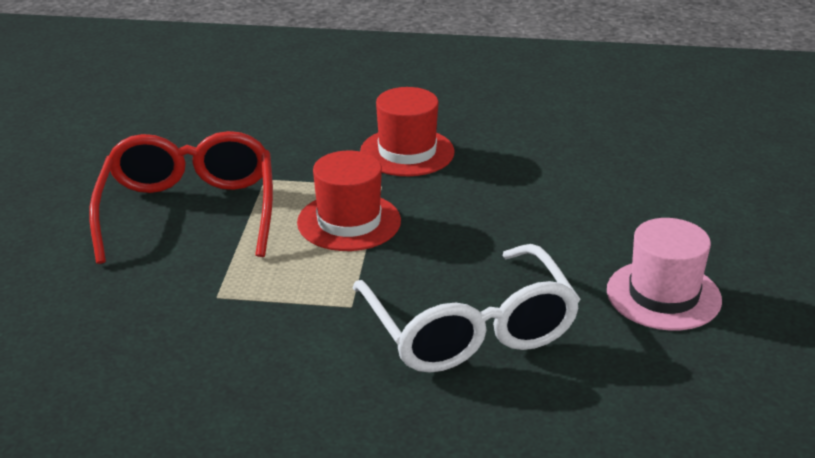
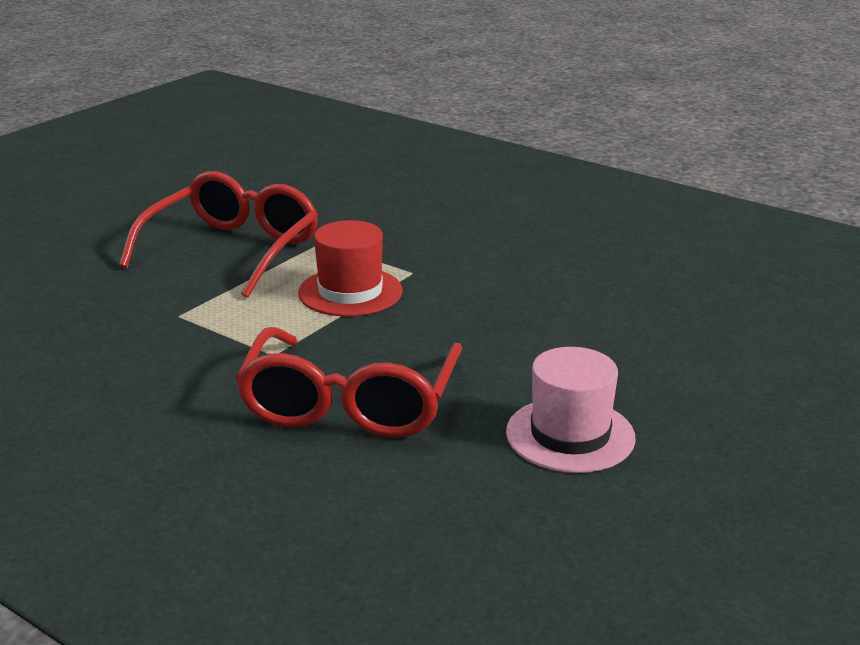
camera: 30 degrees right, 5 degrees down
(407, 152) = (468, 253): red hat -> none
(470, 330) = (349, 405): white glasses -> red glasses

